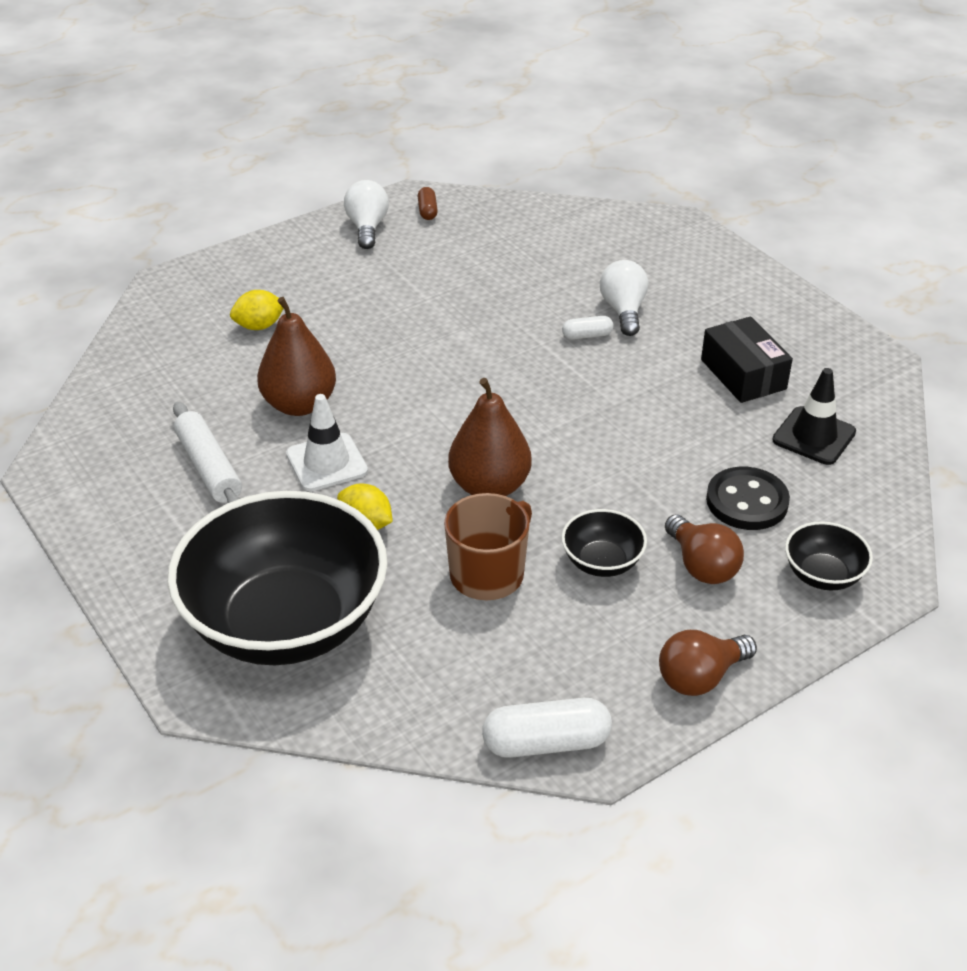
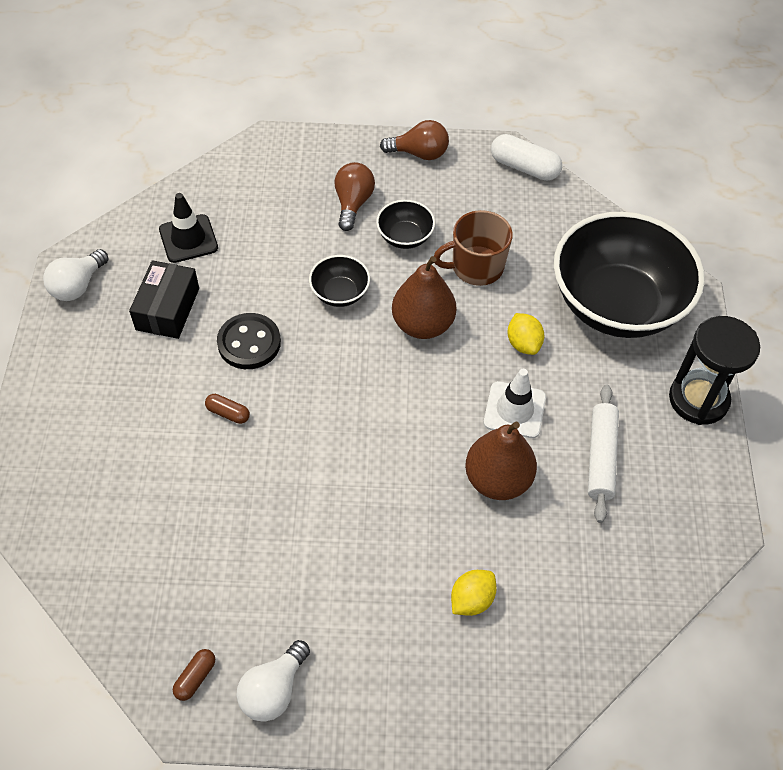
camera: 145 degrees left, 15 degrees up
(127, 570) = (698, 399): none -> black hourglass
(259, 326) = (471, 600): yellow lemon -> yellow lemon turned 60 degrees counterclockwise
(587, 335) = (228, 413): white capsule -> brown capsule
(623, 310) = (174, 421): white light bulb -> white light bulb (77, 286)
(747, 501) = (282, 223): black button -> black button (249, 343)
(823, 575) = (297, 163): black bowl -> black bowl (340, 293)

